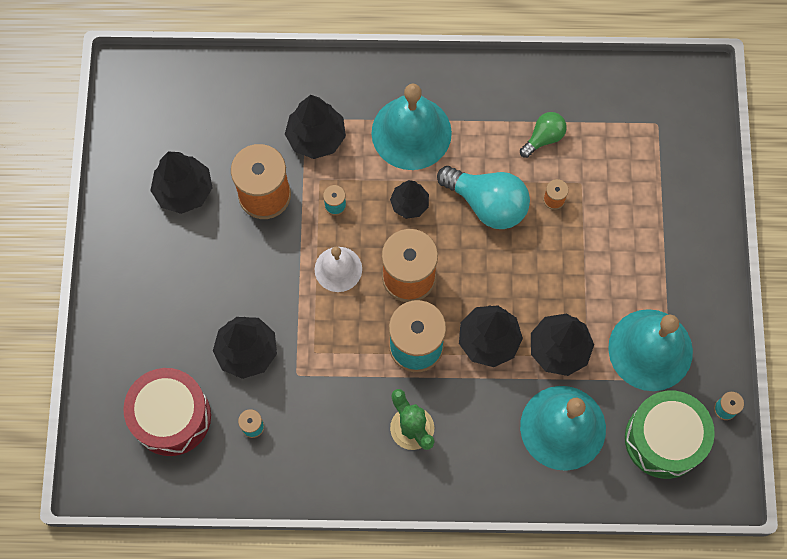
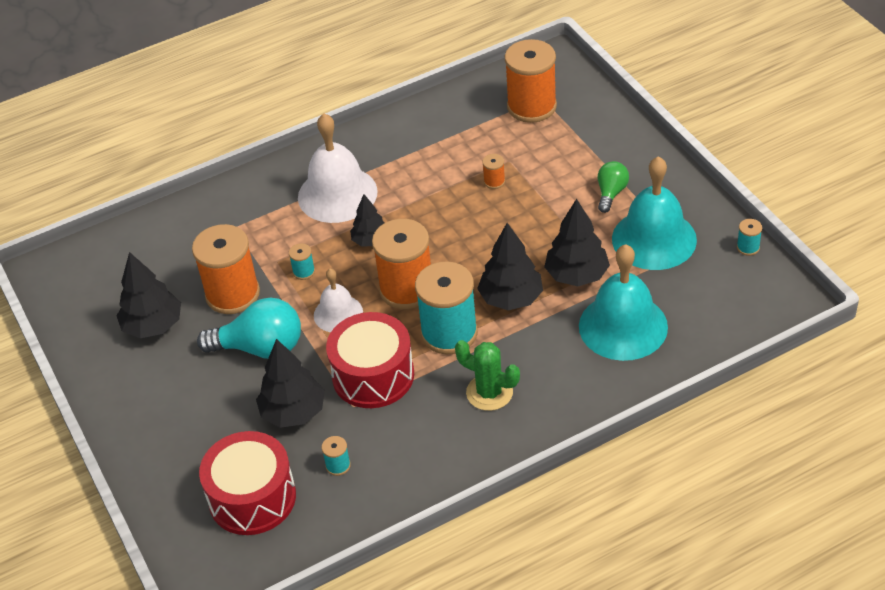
camera: 25 degrees left, 25 degrees down
(316, 137) = (254, 234): black tree -> none
(330, 352) = (373, 375): none -> red drum
(411, 132) = (337, 194): turquoise bell -> white bell
(487, 204) = (439, 210): turquoise light bulb -> turquoise light bulb (260, 348)
(543, 138) = (455, 147): green light bulb -> green light bulb (611, 193)
(641, 129) = (531, 106): none -> orange spool
(664, 439) = (715, 292): green drum -> none

